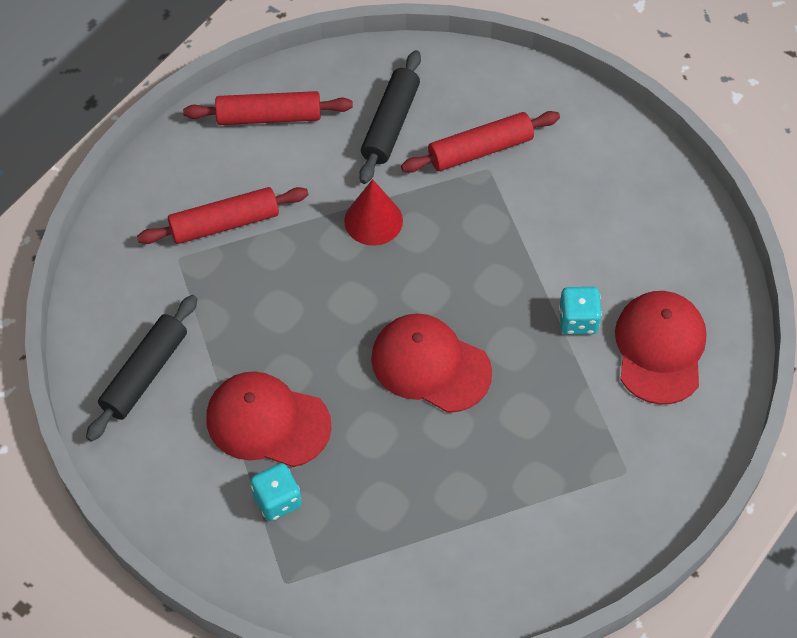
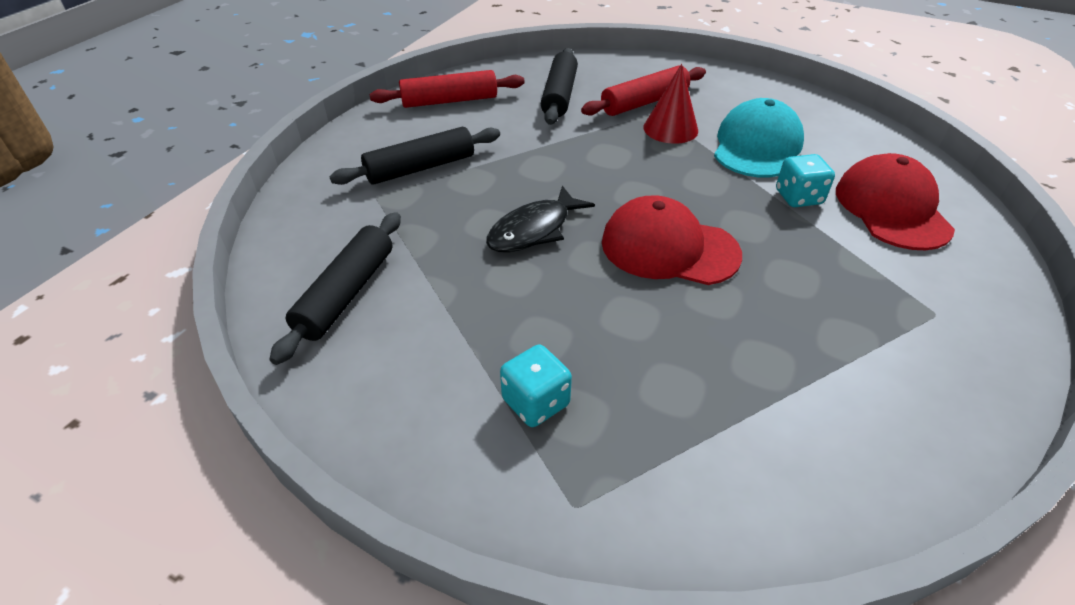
camera: 10 degrees left, 15 degrees down
(224, 223) = (420, 168): red rolling pin -> black rolling pin
(267, 422) = (502, 320): red cap -> none
(315, 324) = (533, 230): none -> black fish
(373, 220) = (566, 152): red cone -> red cone (670, 129)
(571, 240) = (757, 146): none -> turquoise cap

